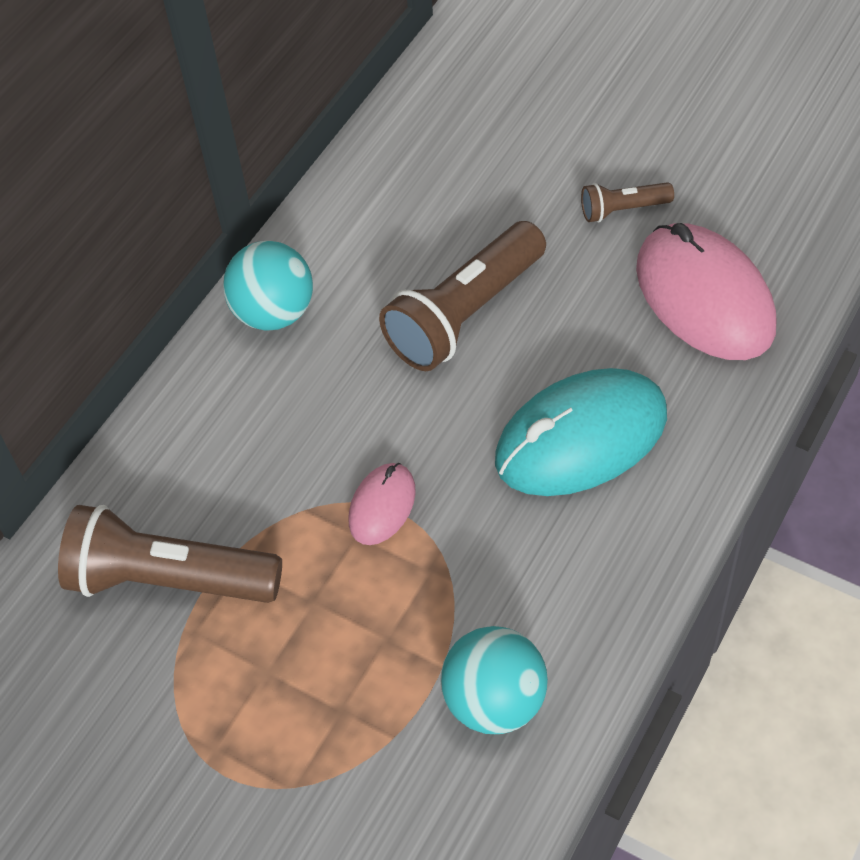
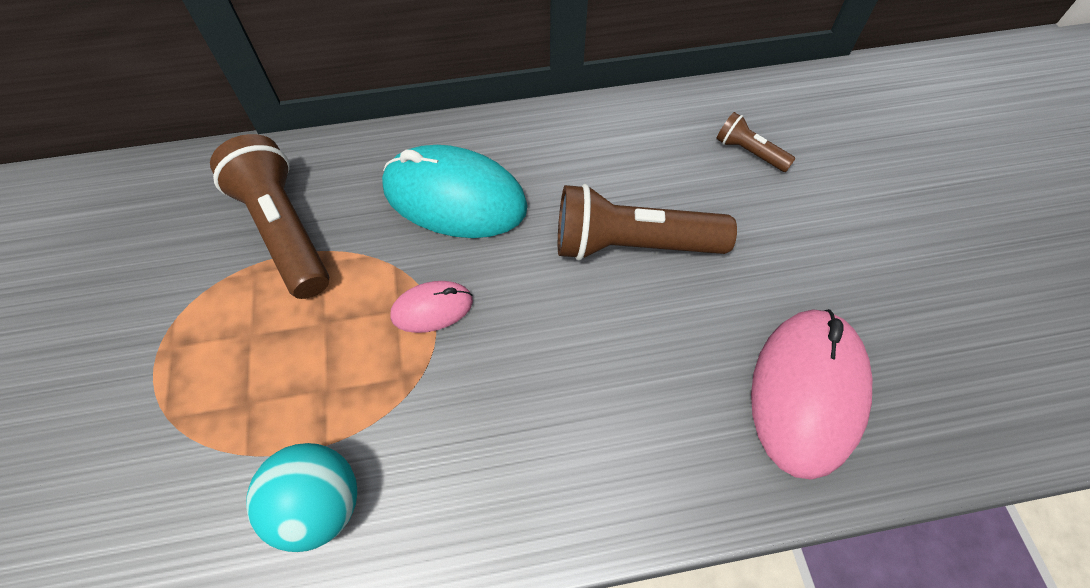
camera: 45 degrees right, 5 degrees up
(274, 313) = (530, 141): turquoise ball -> none
(581, 438) = (597, 397): turquoise mouse -> turquoise mouse (454, 197)
(622, 210) = (823, 277): brown flashlight -> brown flashlight (749, 152)

